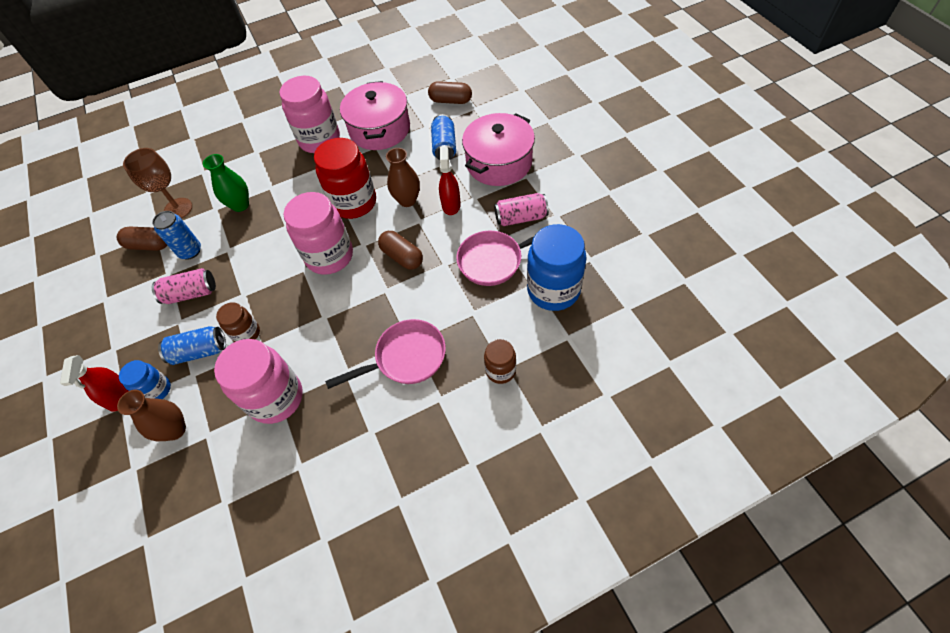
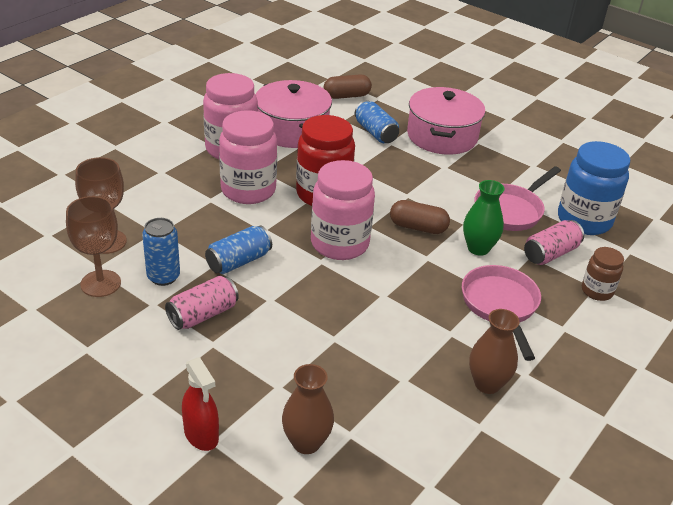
camera: 35 degrees left, 20 degrees down
(149, 245) = (100, 283): brown capsule -> brown goblet
(157, 390) = (246, 414): blue jar -> none
(199, 351) = (266, 363): blue can -> blue can (238, 261)
(240, 205) = (188, 222): green vase -> green vase (478, 248)
(247, 333) = (309, 332): brown jar -> none
(276, 398) = (398, 378): pink jar -> pink jar (248, 190)
(405, 358) = (500, 306): pink pan -> pink pan turned 45 degrees counterclockwise
(407, 200) = (379, 181): brown vase -> brown vase (487, 384)
(451, 205) = (427, 177): red spray bottle -> none
(521, 218) = (503, 173): pink can -> pink can (550, 253)

